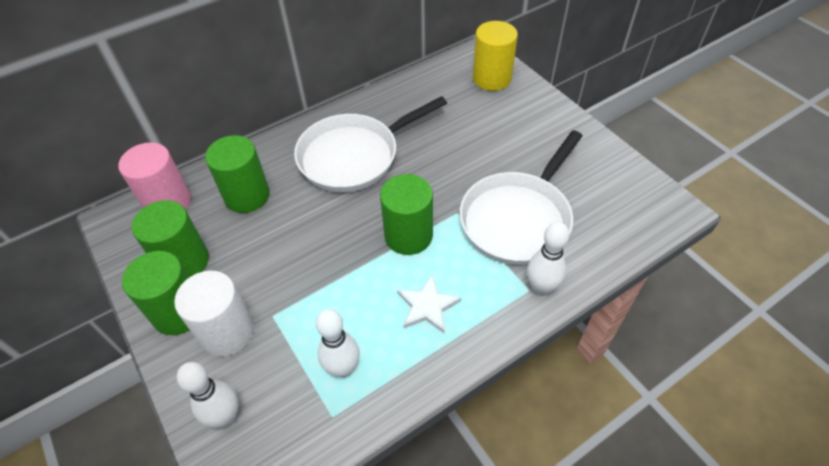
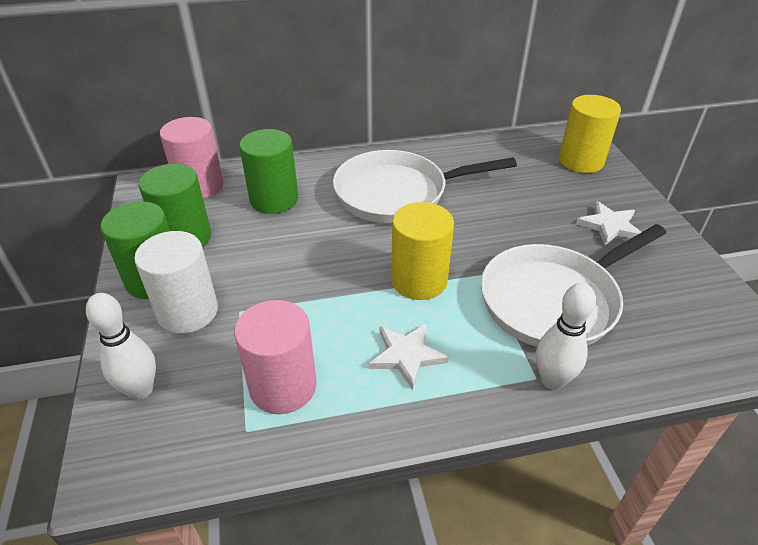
camera: 20 degrees right, 10 degrees down
(343, 368) = (283, 386): white bowling pin -> pink cylinder
(408, 235) = (419, 280): green cylinder -> yellow cylinder
(535, 137) = (609, 226): none -> white star

